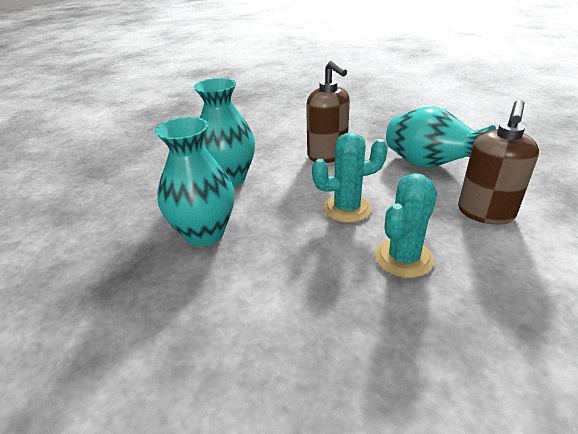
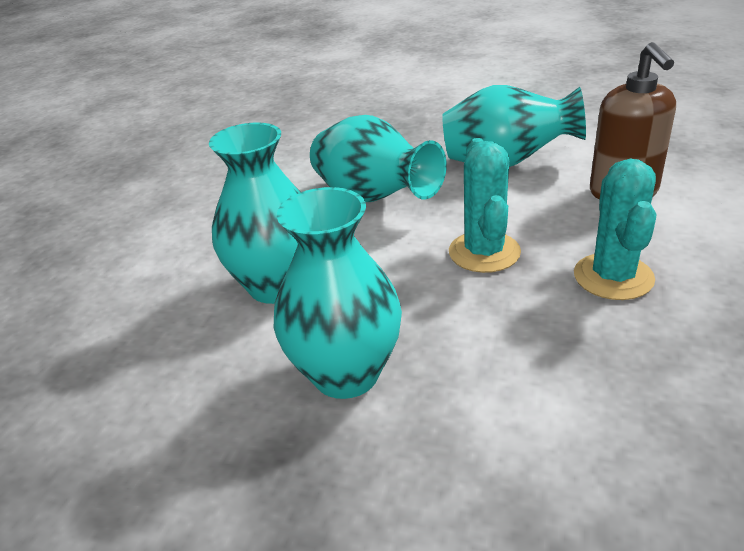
camera: 35 degrees left, 0 degrees up
(327, 155) = (374, 199): brown soap dispenser -> turquoise vase
(347, 208) = (484, 252): turquoise cactus -> turquoise cactus turned 45 degrees counterclockwise

